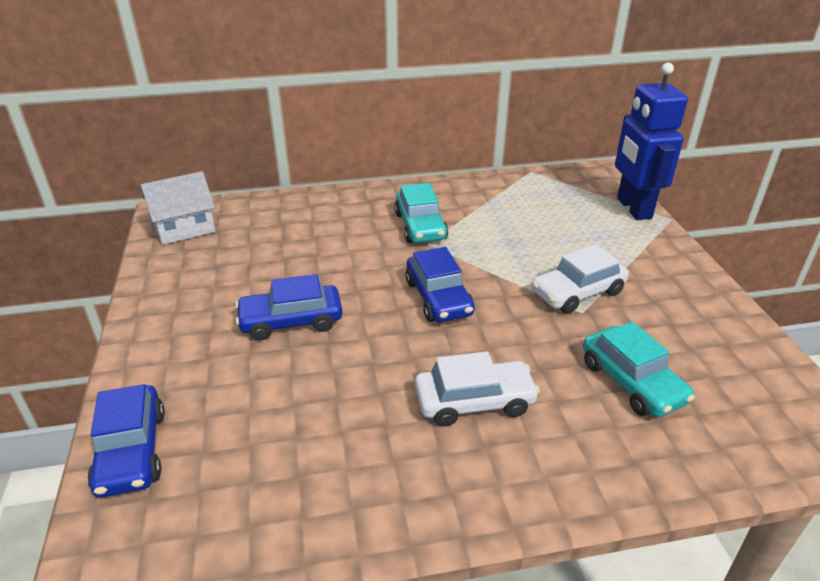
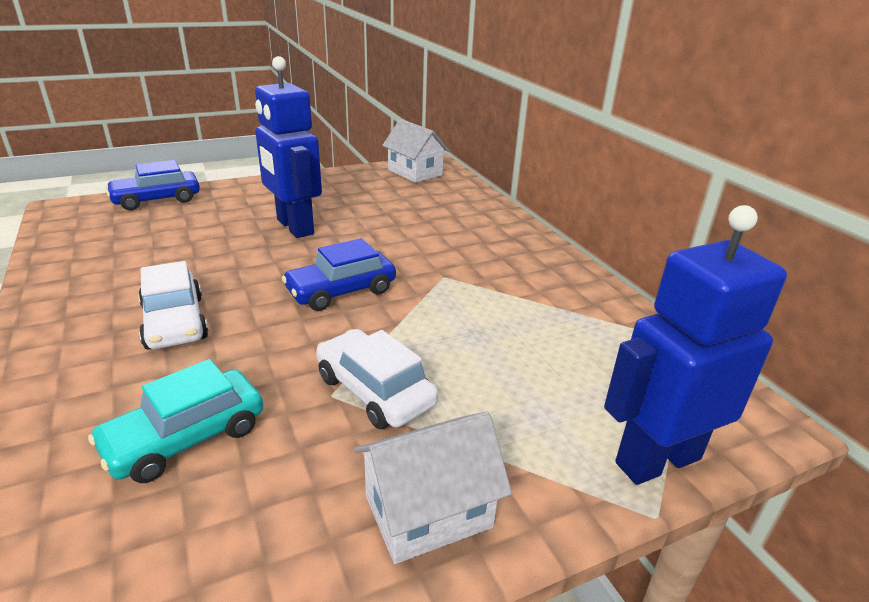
camera: 75 degrees right, 5 degrees down
(291, 321) = (294, 227): blue car -> blue robot
(420, 226) = (477, 270): turquoise car -> none
(681, 284) = (428, 512): none -> white house

